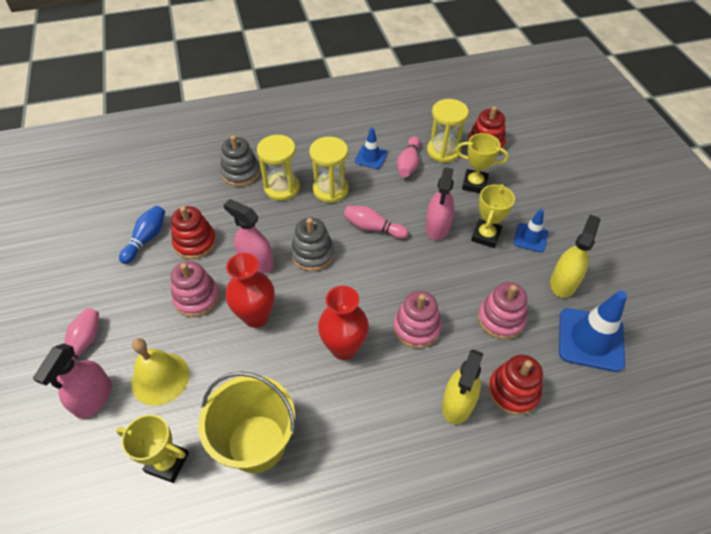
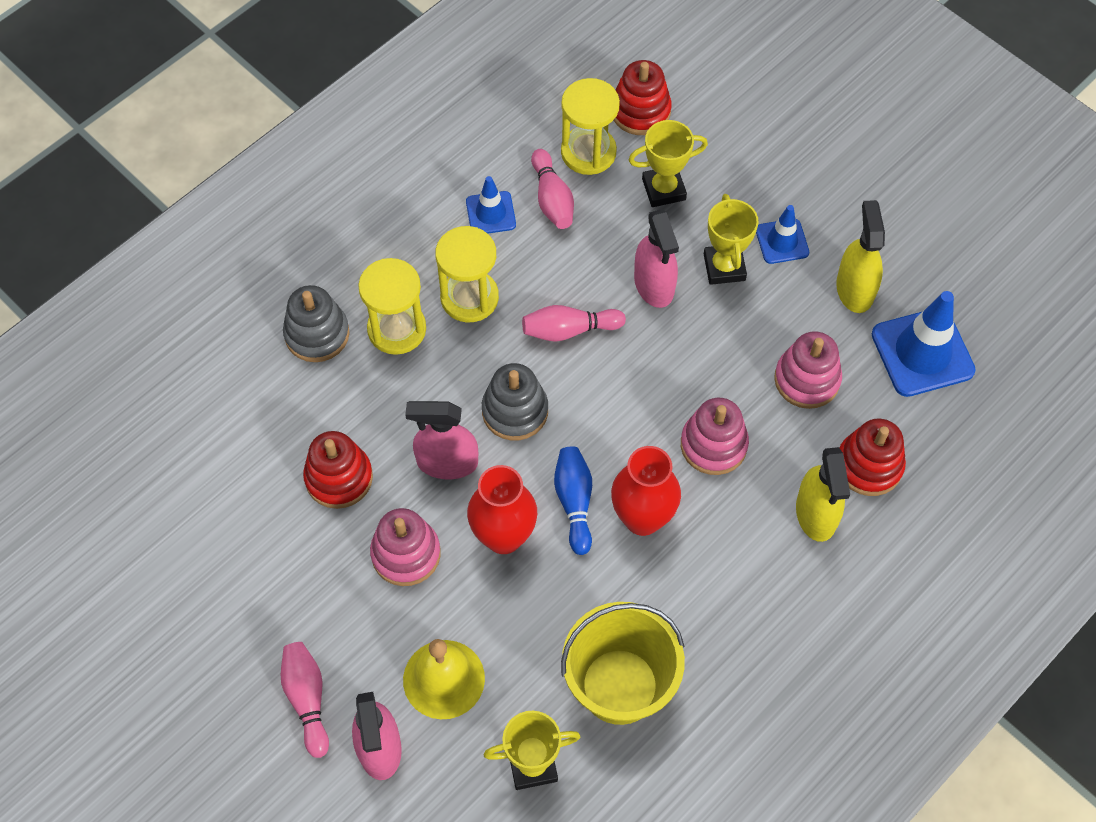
camera: 30 degrees left, 10 degrees up
(146, 239) = (263, 508): blue bowling pin -> blue bowling pin (574, 502)

